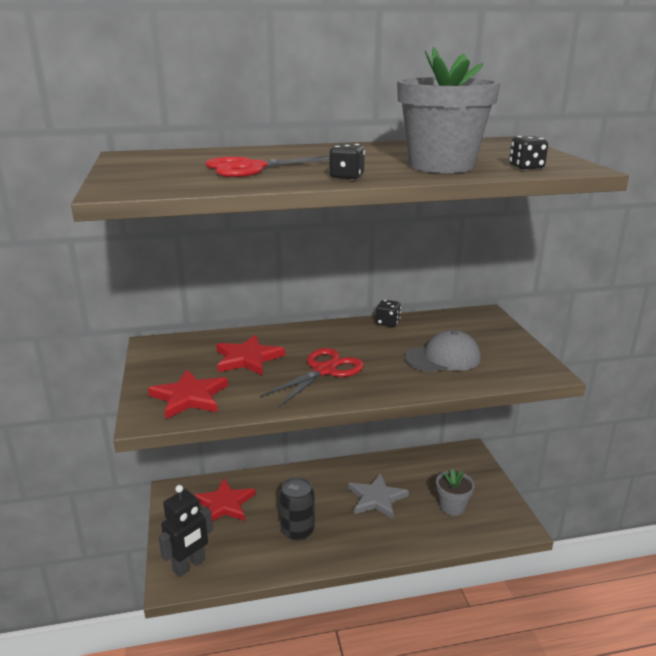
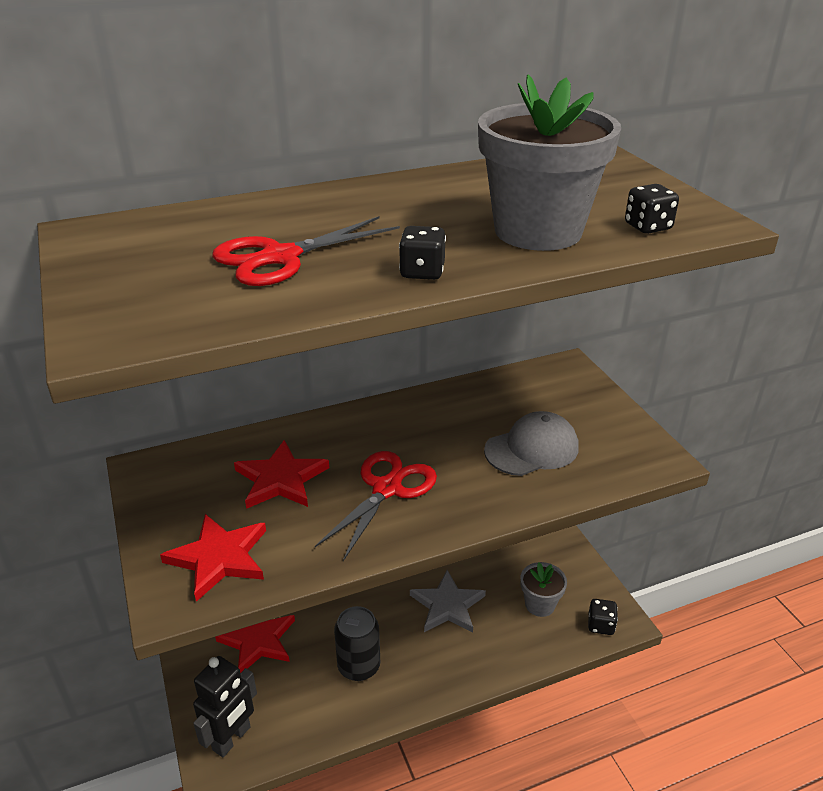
camera: 10 degrees left, 10 degrees up
(388, 323) = (449, 395): black dice -> black dice (600, 625)

